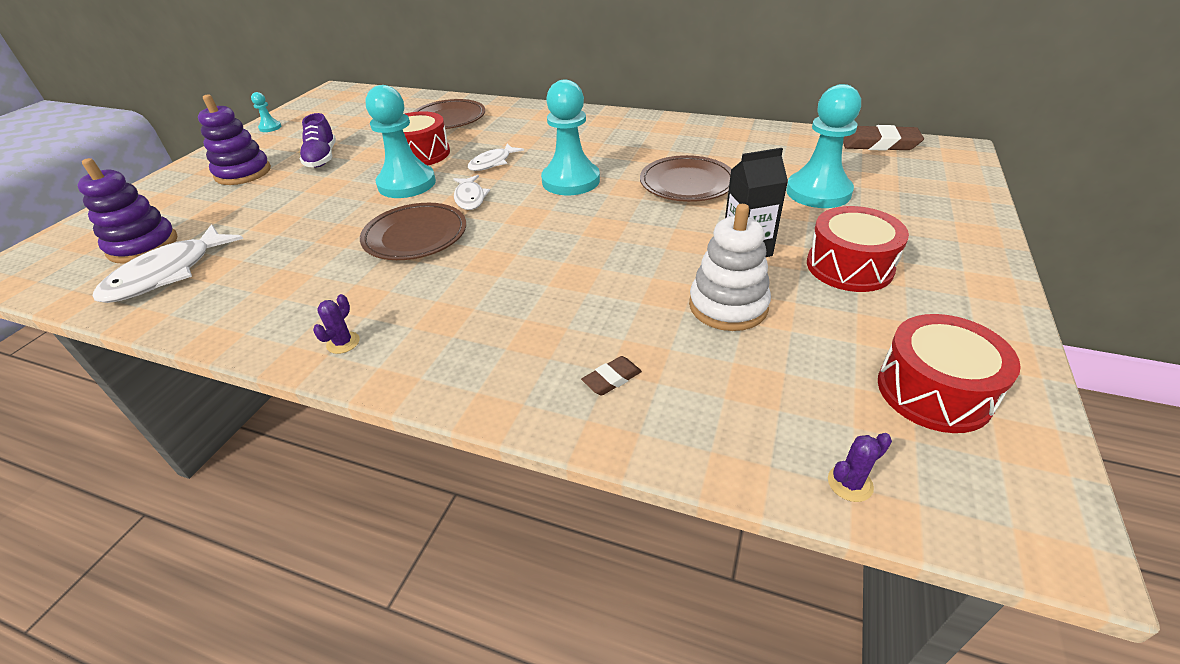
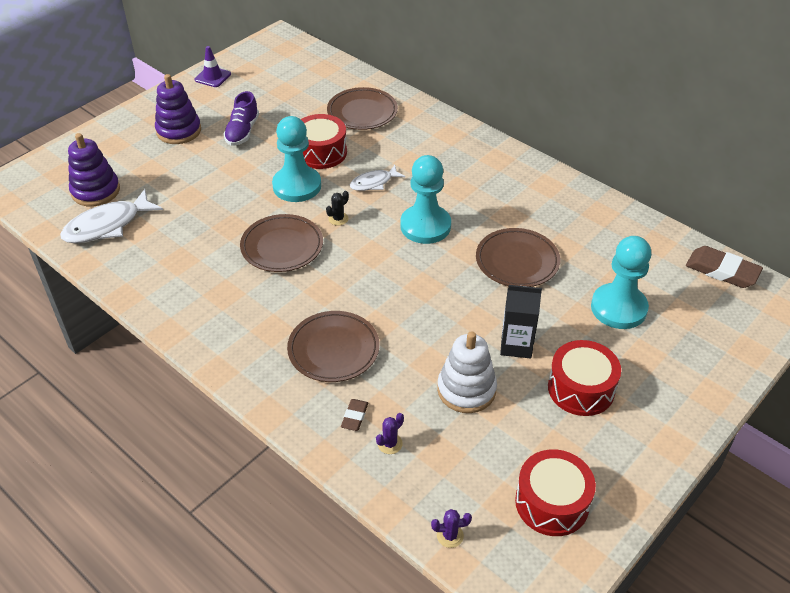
camera: 20 degrees right, 5 degrees up
(270, 128) = (212, 77): turquoise pawn -> purple traffic cone
(343, 343) = (202, 327): purple cactus -> purple cactus (390, 444)
(470, 198) = (338, 219): white fish -> black cactus
(537, 315) = (333, 349): none -> brown plate
(612, 379) = (354, 416): brown eraser -> brown eraser turned 60 degrees counterclockwise

